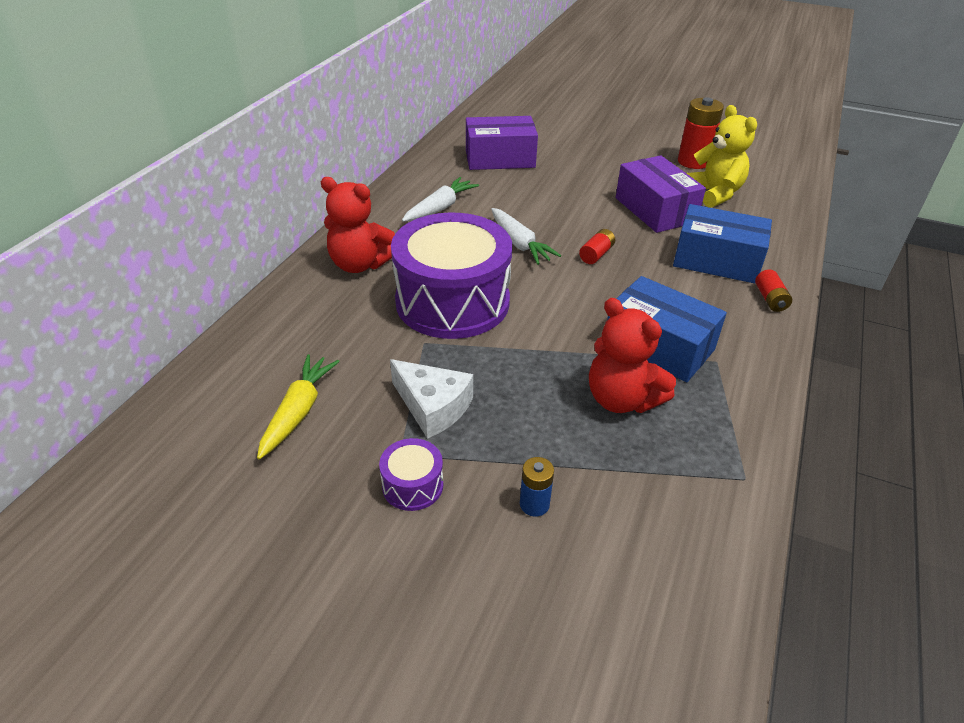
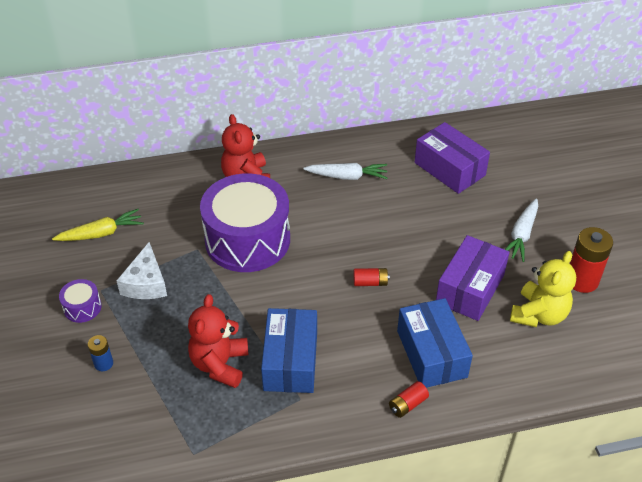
camera: 55 degrees right, 5 degrees up
(519, 243) = (343, 237): white carrot -> white carrot (521, 234)

